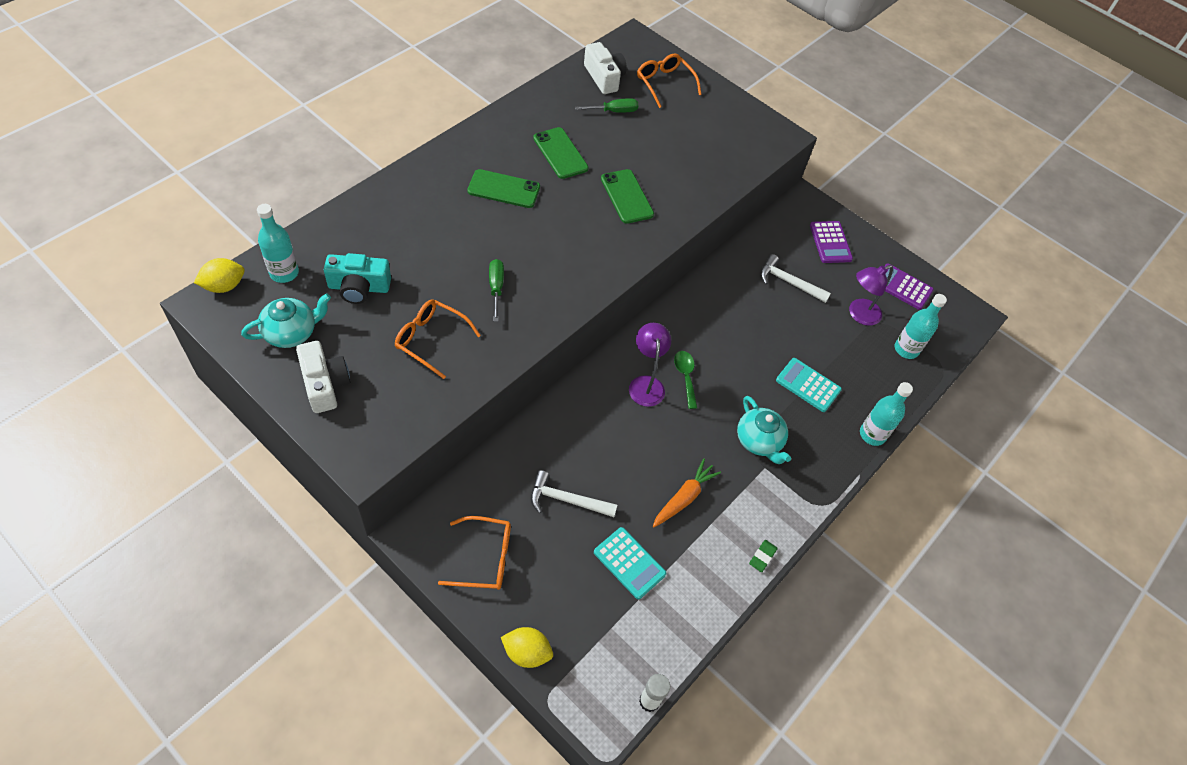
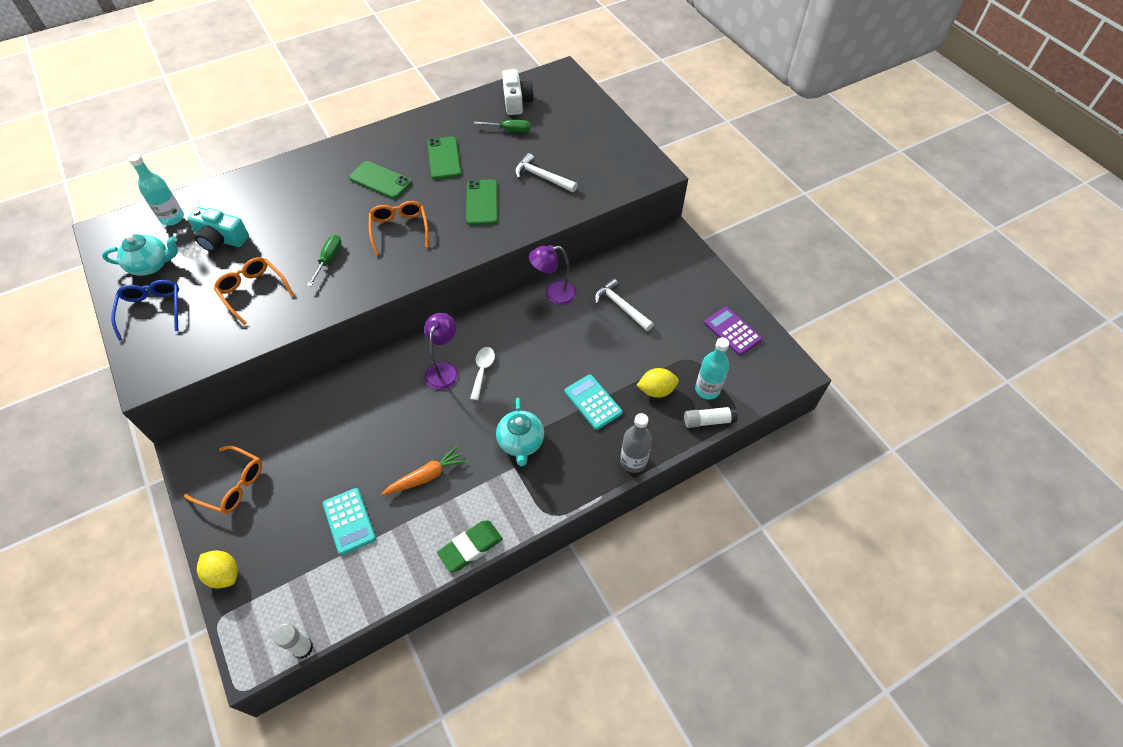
camera: 25 degrees right, 0 degrees up
(224, 286) = (123, 220): yellow lemon -> yellow lemon (656, 390)
(325, 384) = (152, 310): white camera -> blue glasses
(567, 500) = (325, 453): white hammer -> white hammer (542, 177)
(664, 83) = (568, 113): orange glasses -> orange glasses (399, 229)
(685, 376) = (482, 370): green spoon -> white spoon
(762, 557) = (470, 547): green eraser -> green eraser, size x1.79
(830, 242) = (679, 278): purple calculator -> none
(859, 315) = (675, 348): purple lamp -> purple lamp (554, 294)
(872, 434) = (633, 461): turquoise bottle -> grey bottle
(921, 379) = (708, 421): none -> white glue stick

